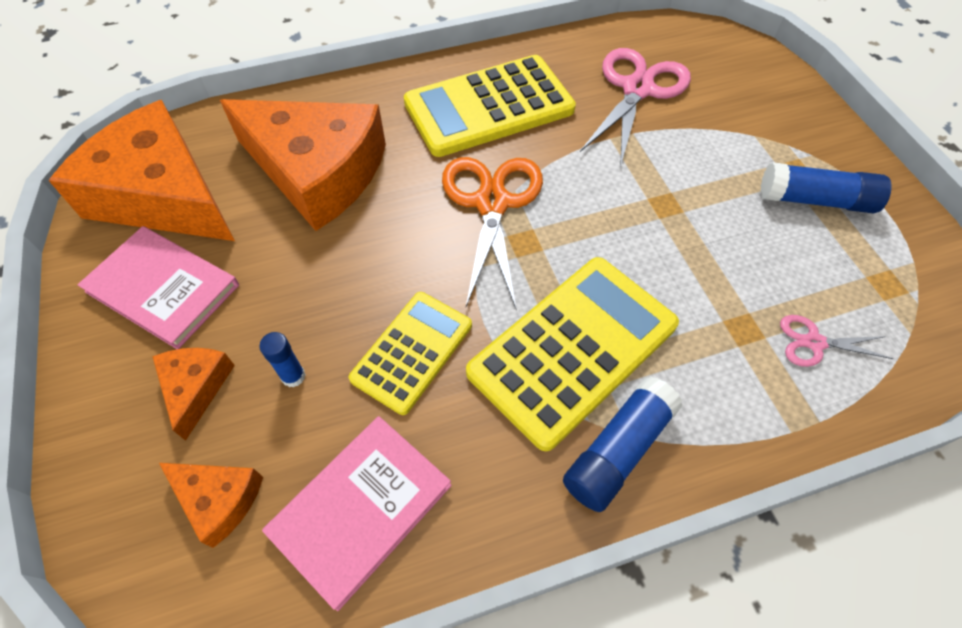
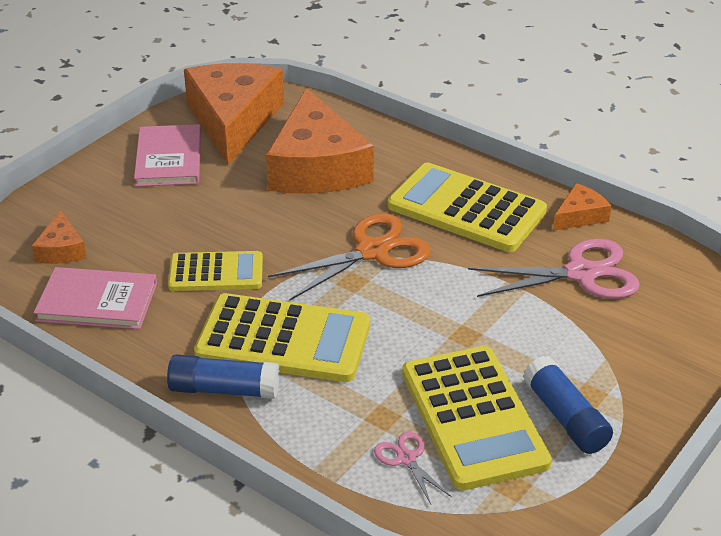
camera: 55 degrees right, 20 degrees down
(196, 387) = (118, 206): orange cheese -> orange cheese (580, 216)
(293, 376) = (156, 236): blue glue stick -> none
(782, 261) = (473, 417): none -> yellow calculator

